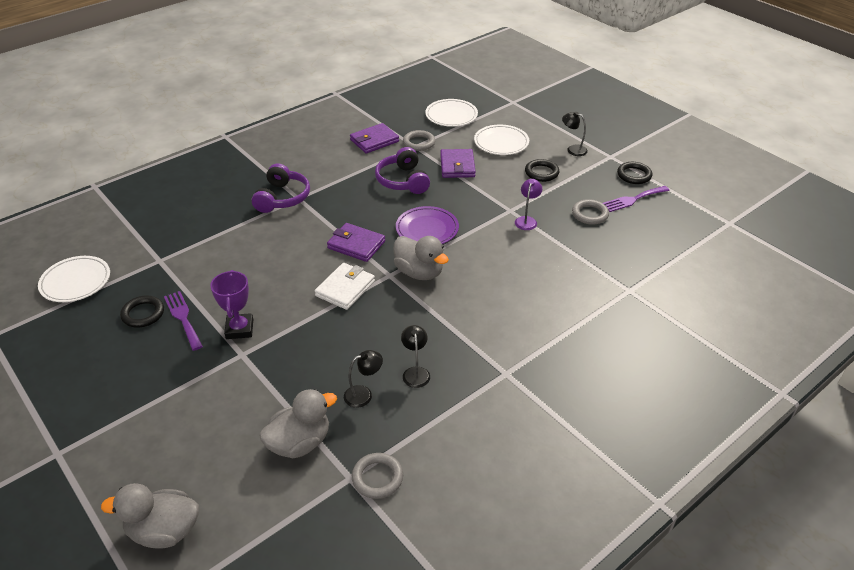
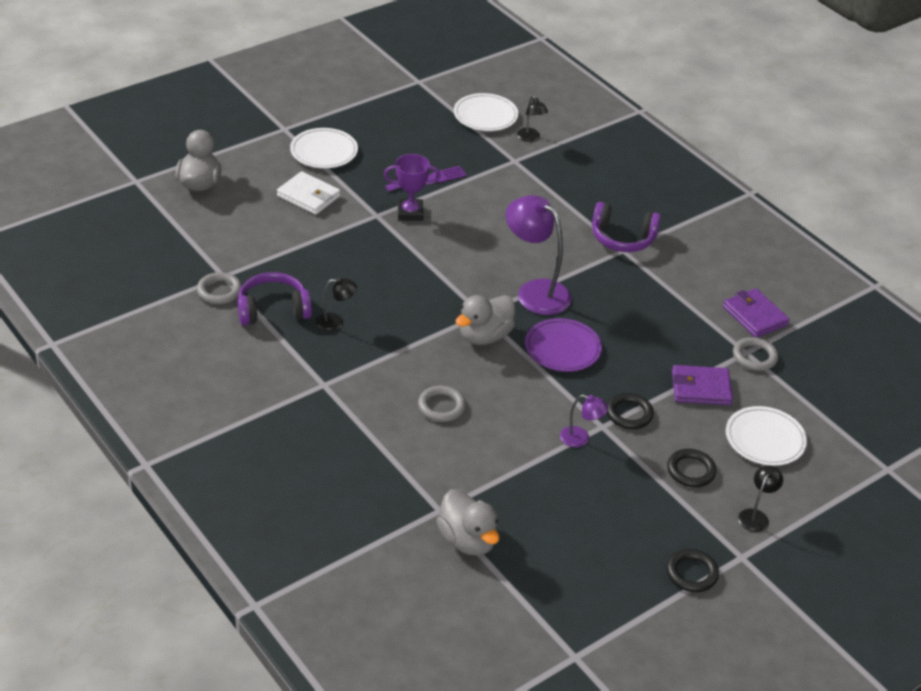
camera: 90 degrees right, 0 degrees up
(143, 314) = (437, 156): black ring -> black ring (629, 414)
(300, 443) = (266, 249): grey duck -> grey duck (467, 540)
(345, 288) = (462, 281): white wallet -> white wallet (308, 196)
(356, 245) = (535, 291): purple wallet -> purple lamp
(364, 394) = (314, 287): black lamp -> black lamp (530, 138)
(403, 181) = (663, 335): purple headphones -> purple headphones (273, 309)
(451, 116) = (833, 395): white plate -> white plate (324, 152)
(589, 214) = (594, 503): grey ring -> grey ring (441, 406)
(633, 199) = (630, 558): purple fork -> none

